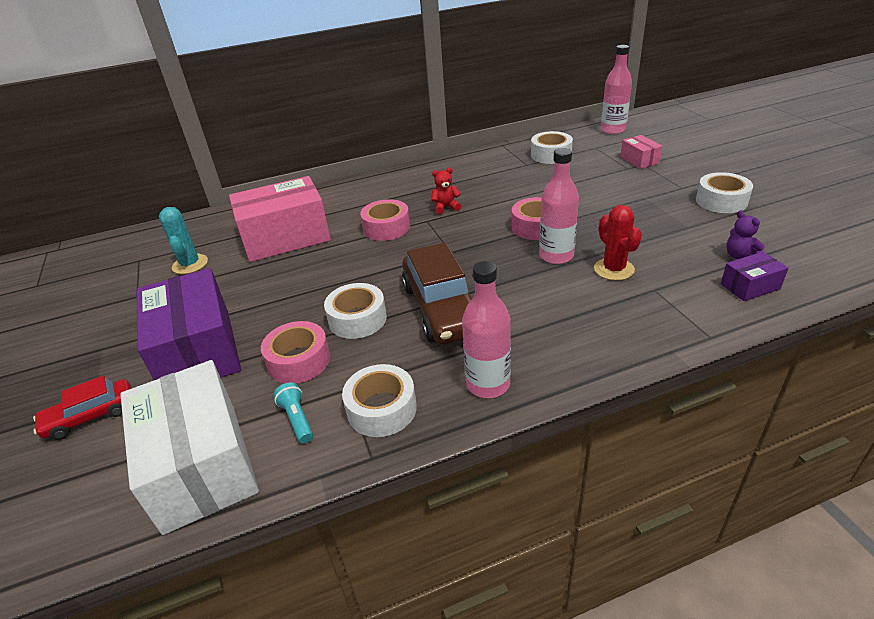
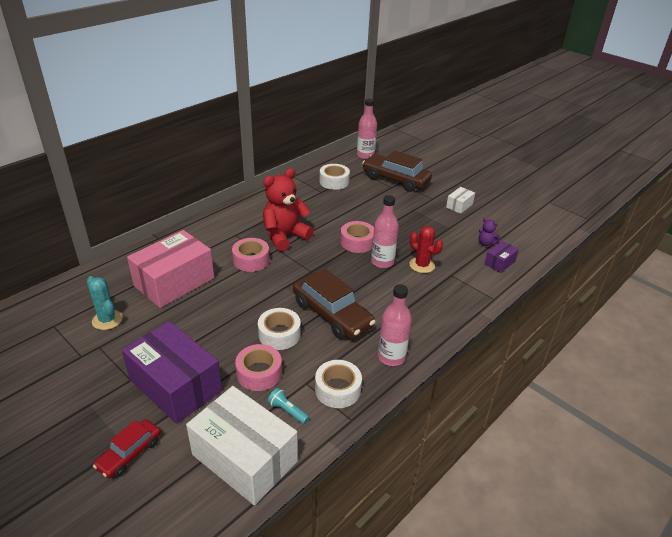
camera: 30 degrees left, 0 degrees up
(446, 207) = (285, 236): red teddy bear -> red teddy bear, size x2.30
(639, 160) = (395, 179): pink box -> brown car
(721, 201) = (459, 206): white tape -> white box

